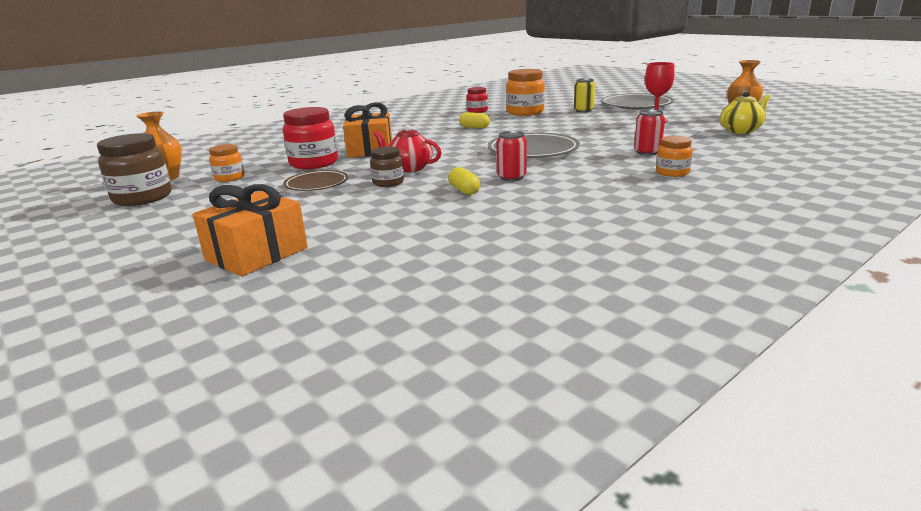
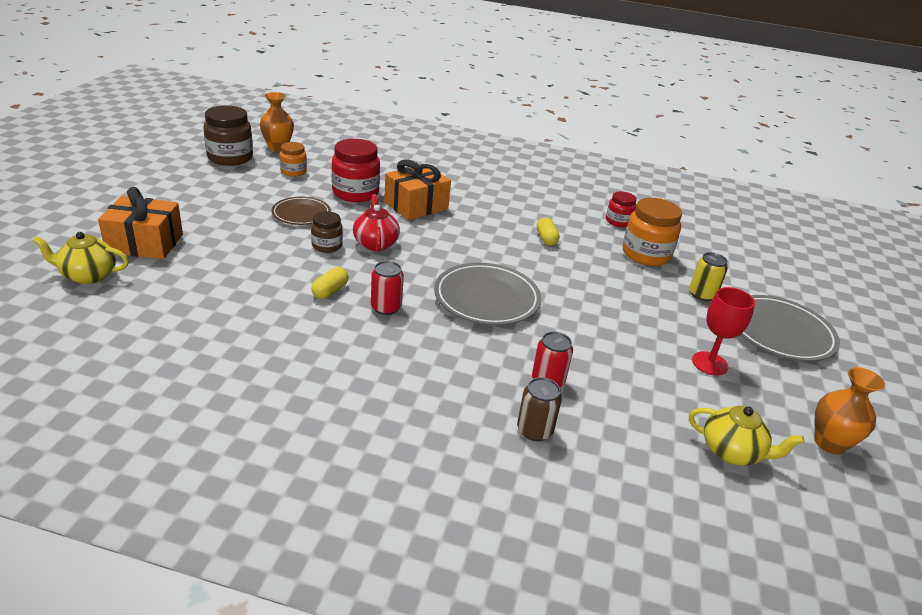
camera: 50 degrees right, 10 degrees up
(281, 291) = (88, 276): none -> yellow teapot
(672, 172) = (477, 414): orange jar -> none
(699, 162) = (534, 430): none -> brown can

